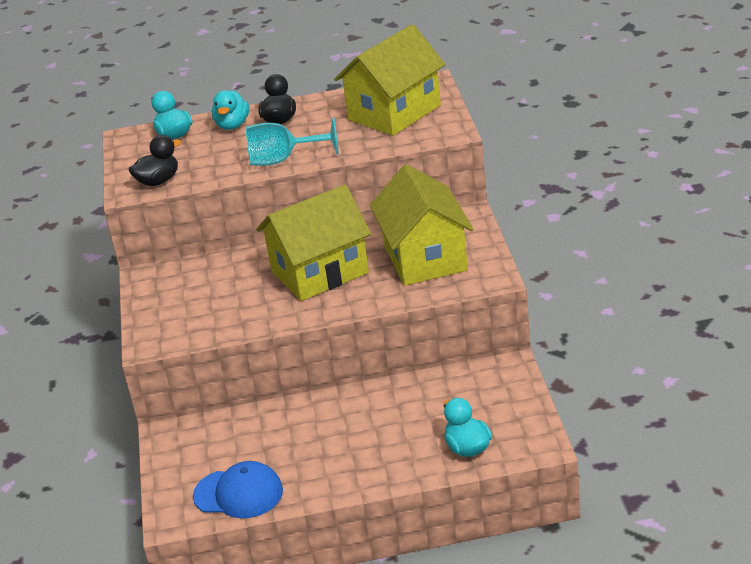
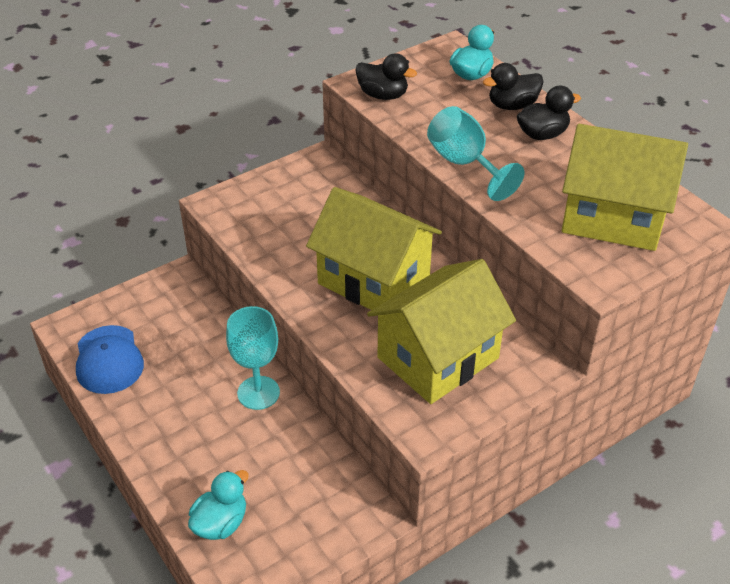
camera: 60 degrees right, 10 degrees up
(232, 125) = (512, 105): turquoise duck -> black duck
(346, 405) = (258, 393): none -> turquoise goblet

